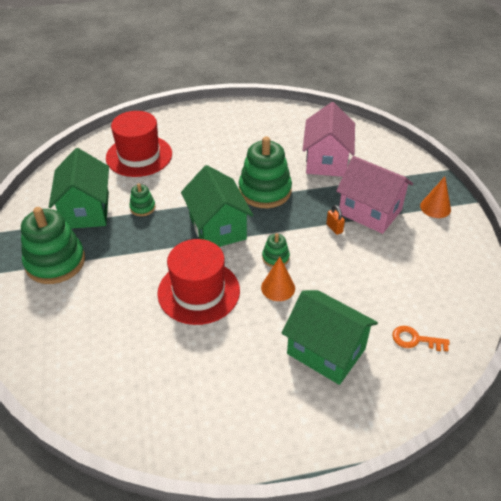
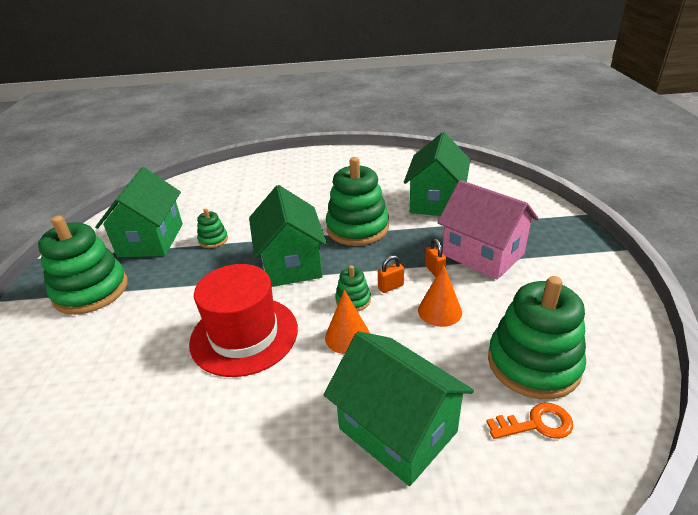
camera: 10 degrees right, 10 degrees down
(139, 156) = (229, 192): red hat -> none
(302, 244) = (390, 287): none -> orange padlock
(326, 161) = (436, 201): pink house -> green house
(412, 298) = (533, 363): none -> green stacking toy
(415, 339) = (536, 424): orange key -> orange key turned 150 degrees clockwise
(435, 207) = (569, 253): orange cone -> orange cone (439, 311)

